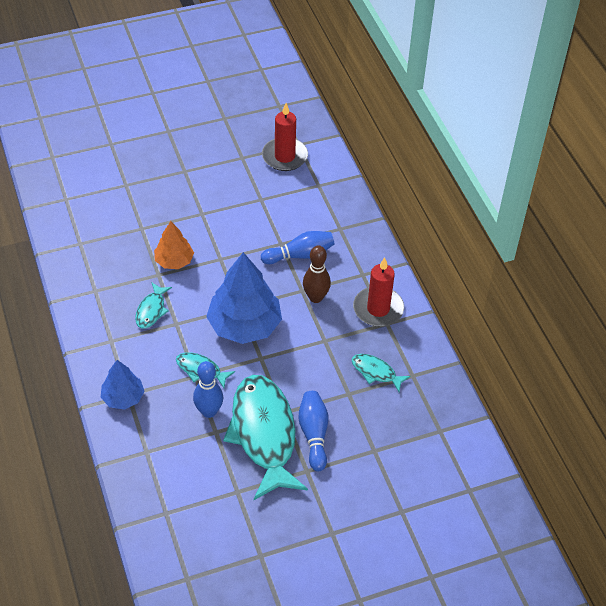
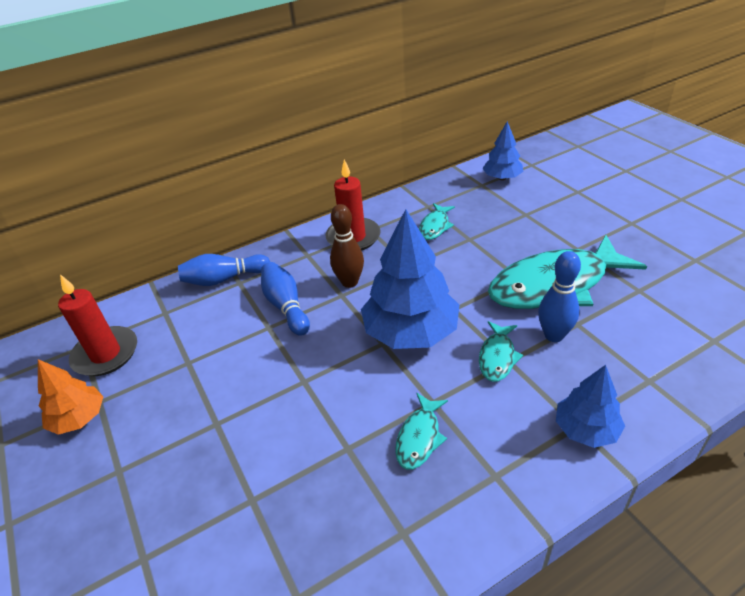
camera: 95 degrees left, 10 degrees down
(151, 310) = (419, 437): turquoise fish -> turquoise fish turned 105 degrees clockwise
(174, 261) = (317, 434): orange tree -> orange tree (79, 418)
(314, 434) = (532, 251): blue bowling pin -> blue bowling pin (224, 279)
(448, 452) = (502, 178): none -> blue tree

